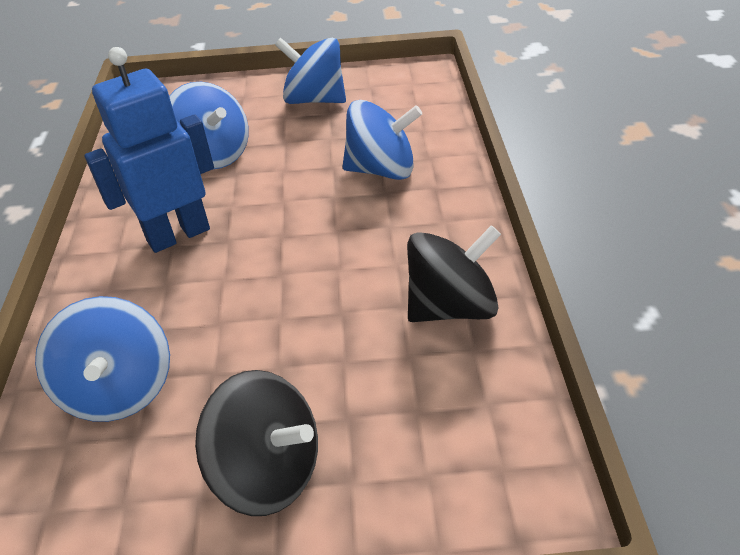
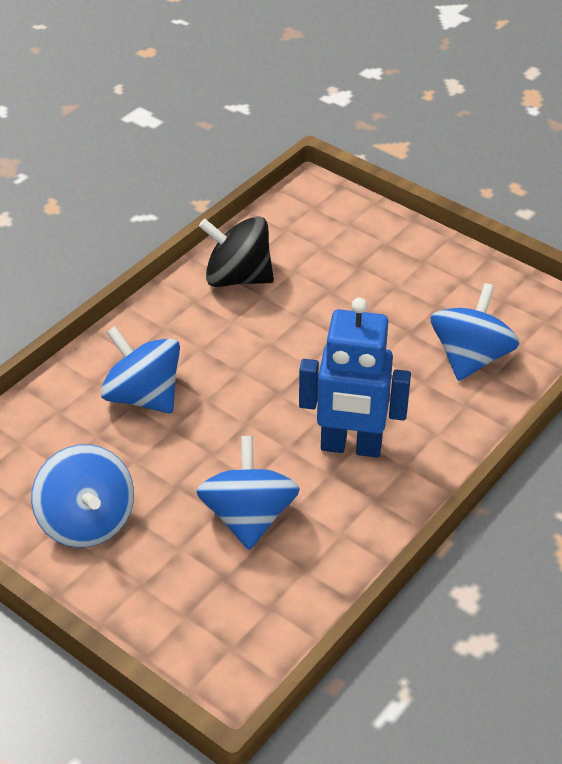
camera: 140 degrees left, 0 degrees up
(268, 468) = (420, 270): black spinning top -> none

